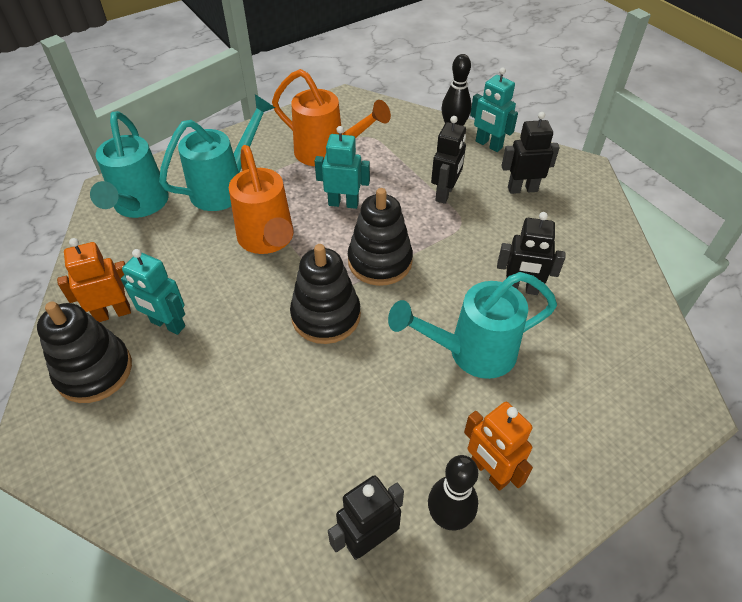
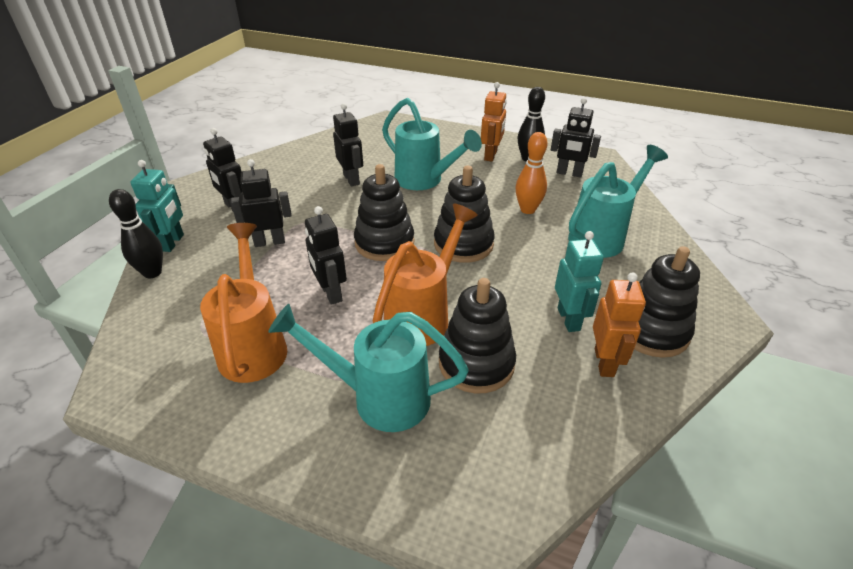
camera: 125 degrees left, 10 degrees down
(113, 313) = (604, 362): orange robot -> orange robot turned 120 degrees counterclockwise
(139, 206) = (479, 459): turquoise watering can -> turquoise watering can (602, 236)
(196, 243) = (476, 363): none -> black stacking toy
(331, 415) = (527, 210): none -> orange bowling pin
(343, 203) = (330, 293): turquoise robot -> black robot

